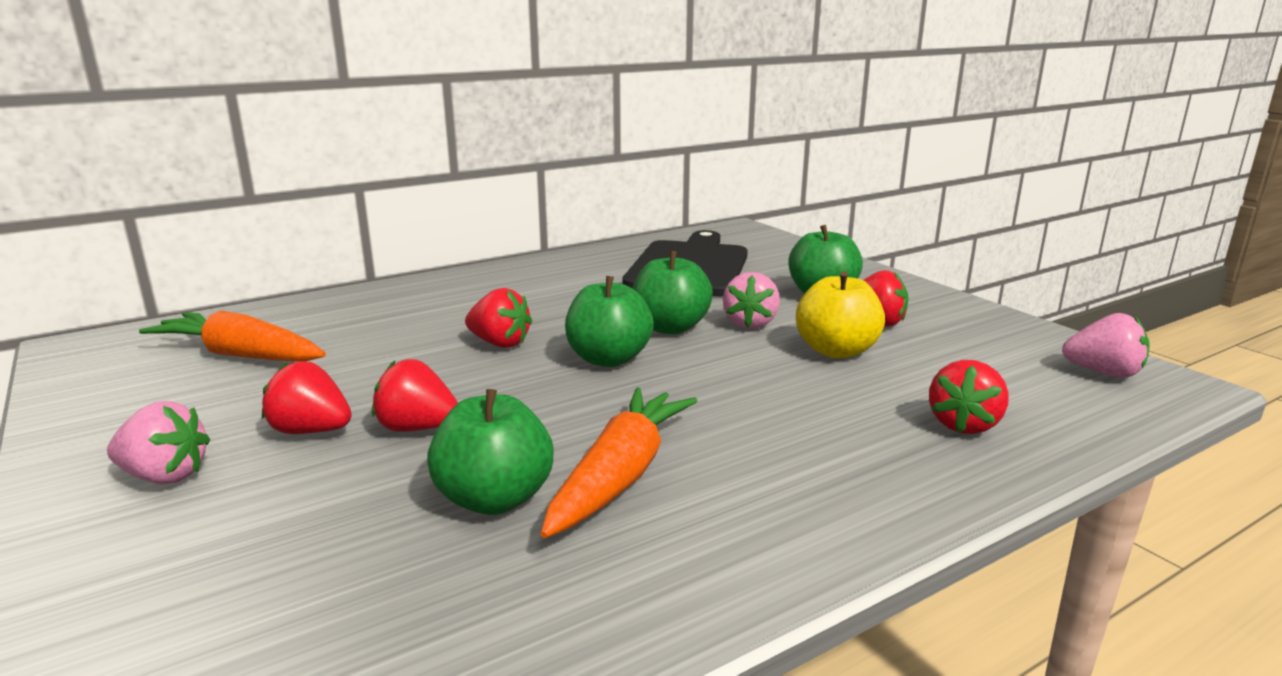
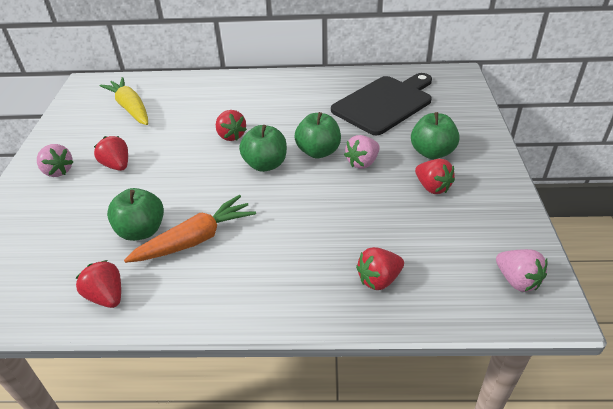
camera: 35 degrees right, 20 degrees up
(240, 355) = (130, 108): orange carrot -> yellow carrot
(417, 428) = (152, 179): red strawberry -> red strawberry (107, 296)
(836, 351) = (382, 201): yellow apple -> none

